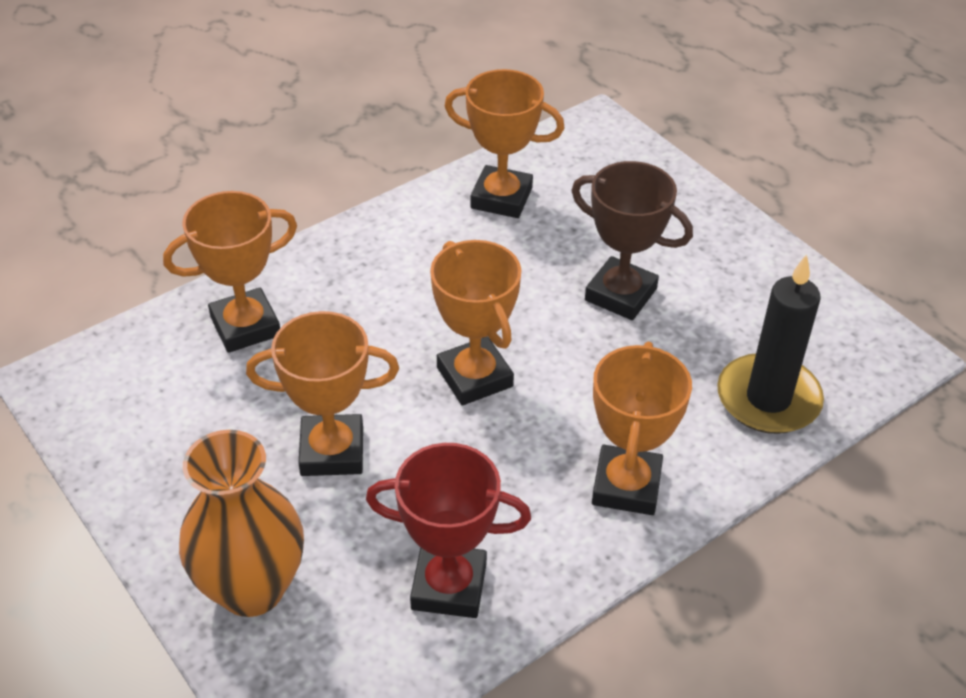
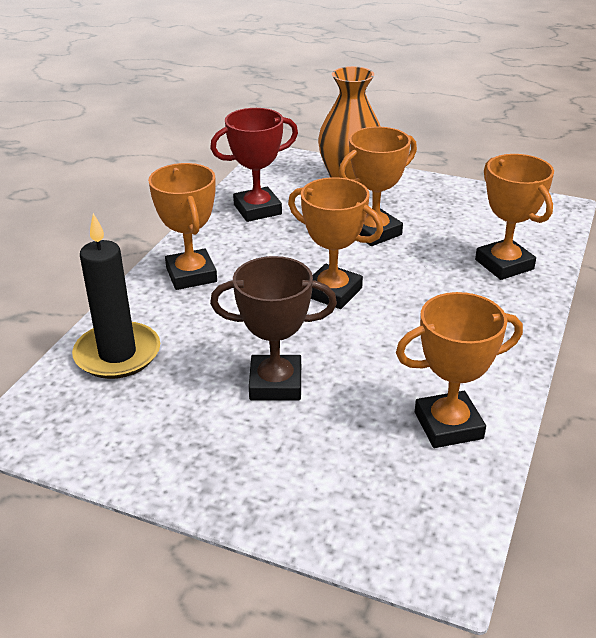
camera: 150 degrees right, 10 degrees down
(245, 326) = (504, 264): orange trophy -> orange trophy turned 60 degrees counterclockwise

